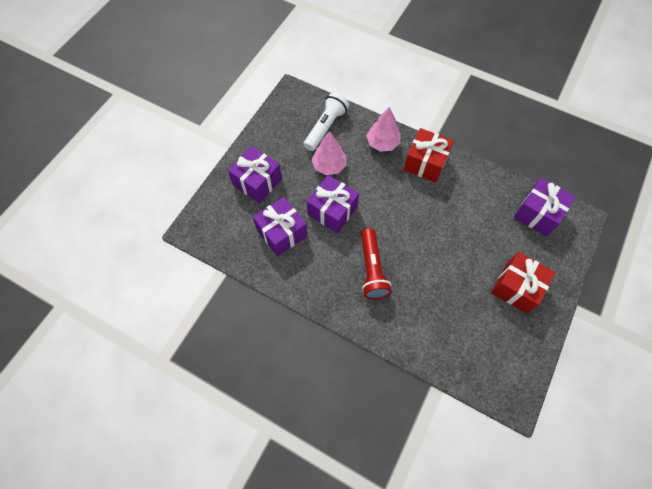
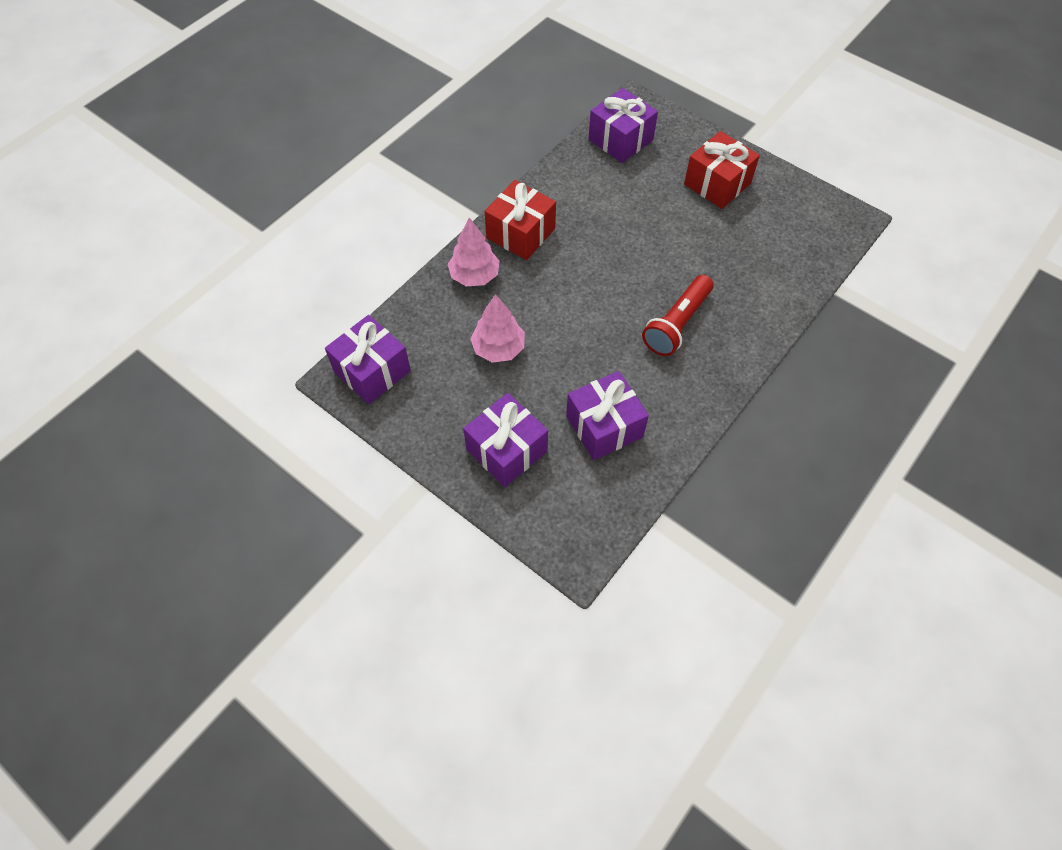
camera: 80 degrees left, 5 degrees down
(325, 127) = (425, 342): white flashlight -> none
(332, 211) = (578, 356): purple gift -> purple gift (372, 371)
(372, 269) = (677, 324): red flashlight -> red flashlight turned 120 degrees clockwise

